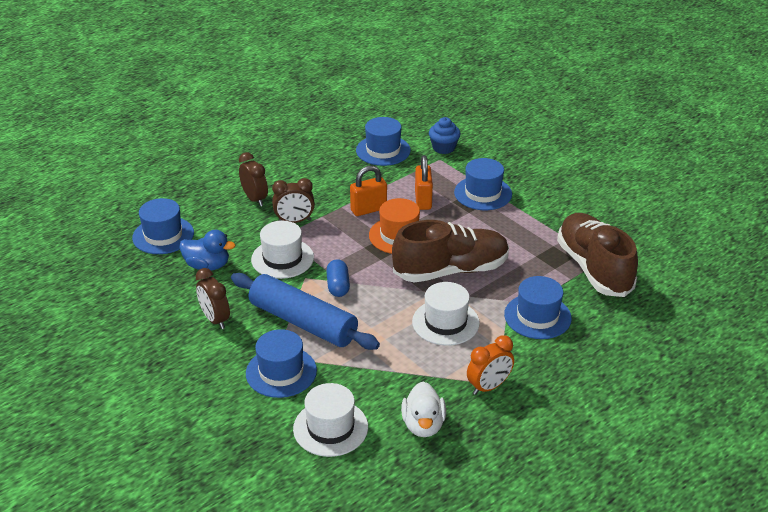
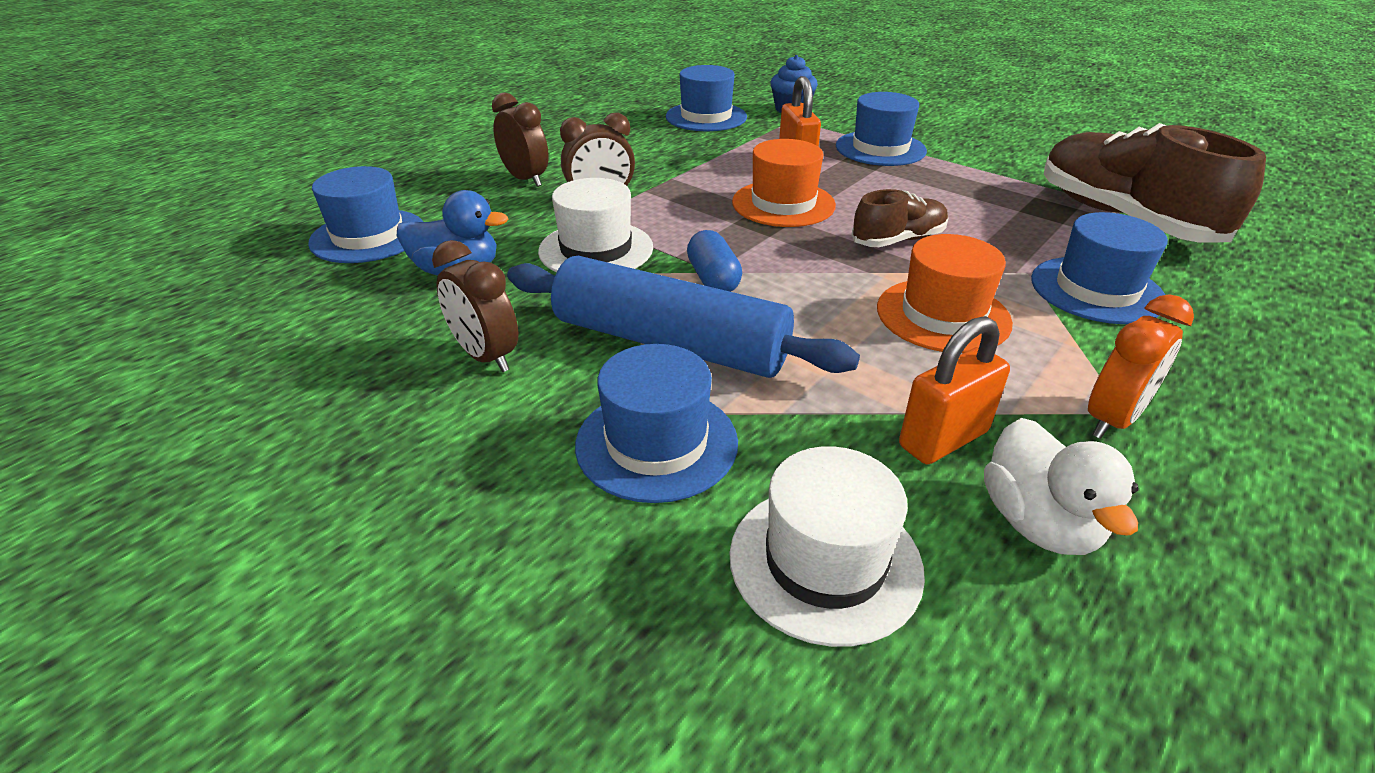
camera: 10 degrees left, 0 degrees up
(368, 209) = (717, 178): orange padlock -> orange padlock (943, 439)
(445, 322) = (943, 315): white hat -> orange hat
(451, 270) = (898, 240): brown shoe -> brown shoe, size x0.52

